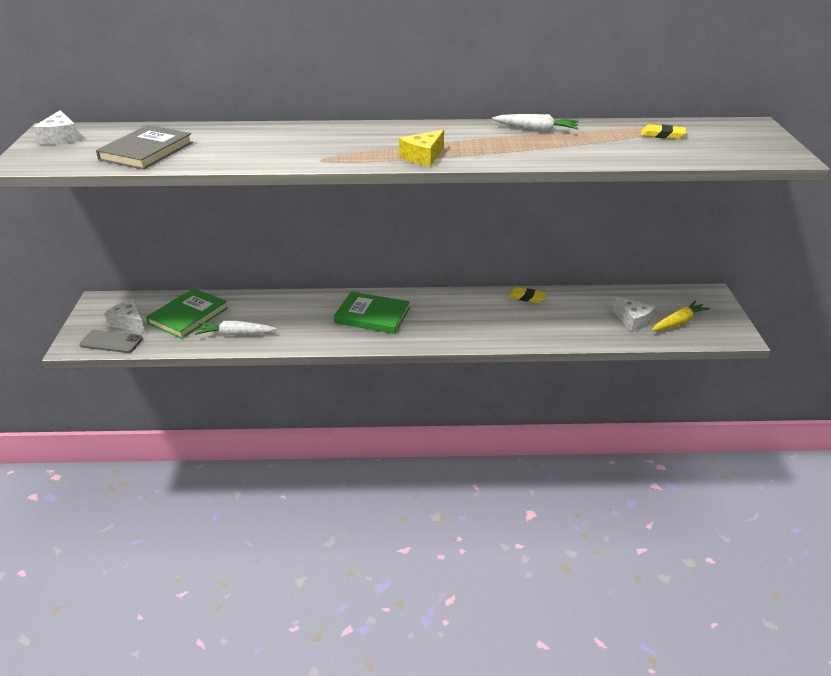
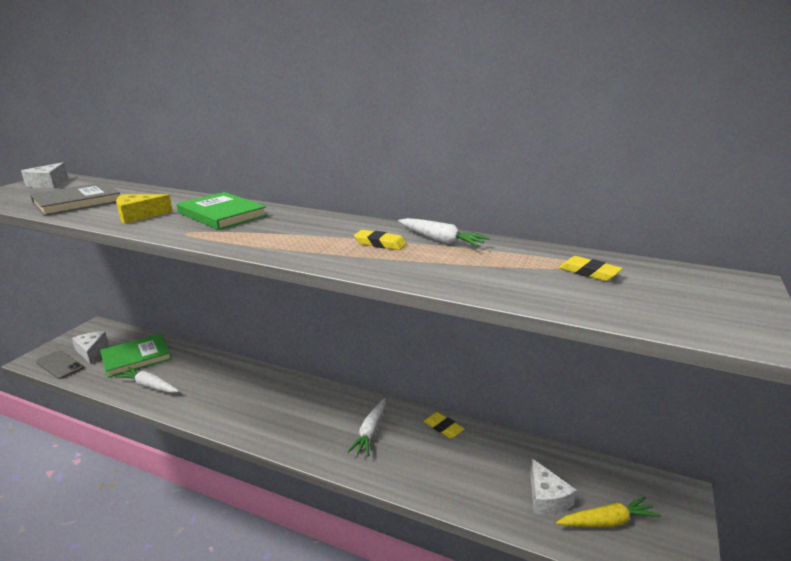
camera: 25 degrees right, 10 degrees down
(372, 315) = (276, 402): green book -> green book (222, 214)
(423, 157) = (280, 247): yellow cheese -> yellow cheese (139, 216)
(474, 315) = (370, 432): none -> white carrot
(495, 140) = (380, 243): none -> yellow eraser

